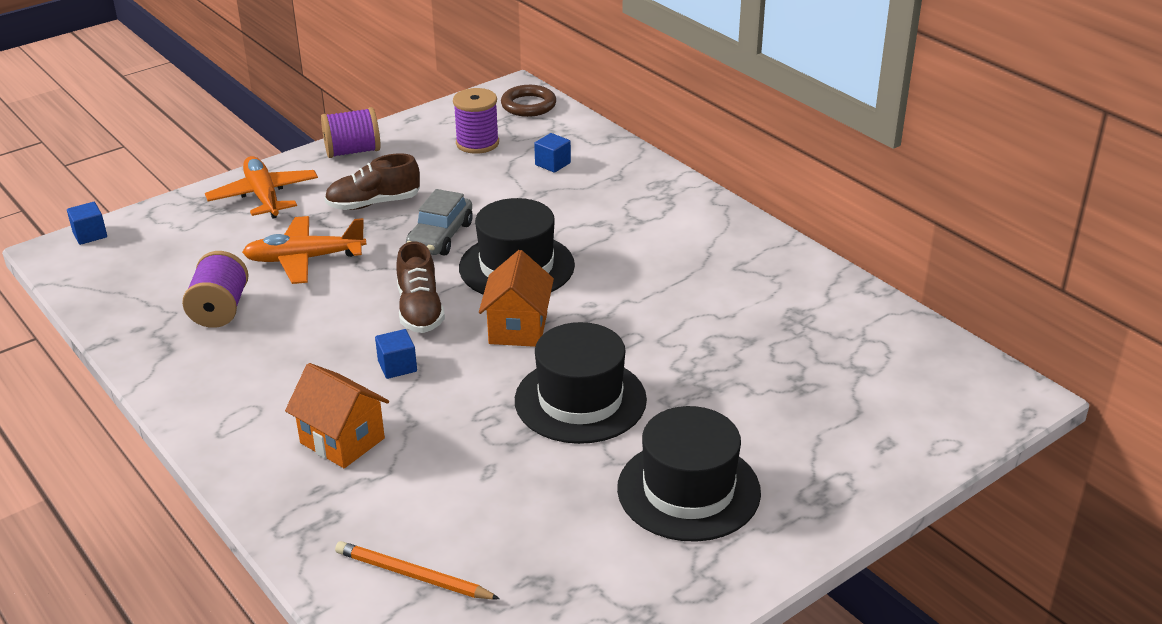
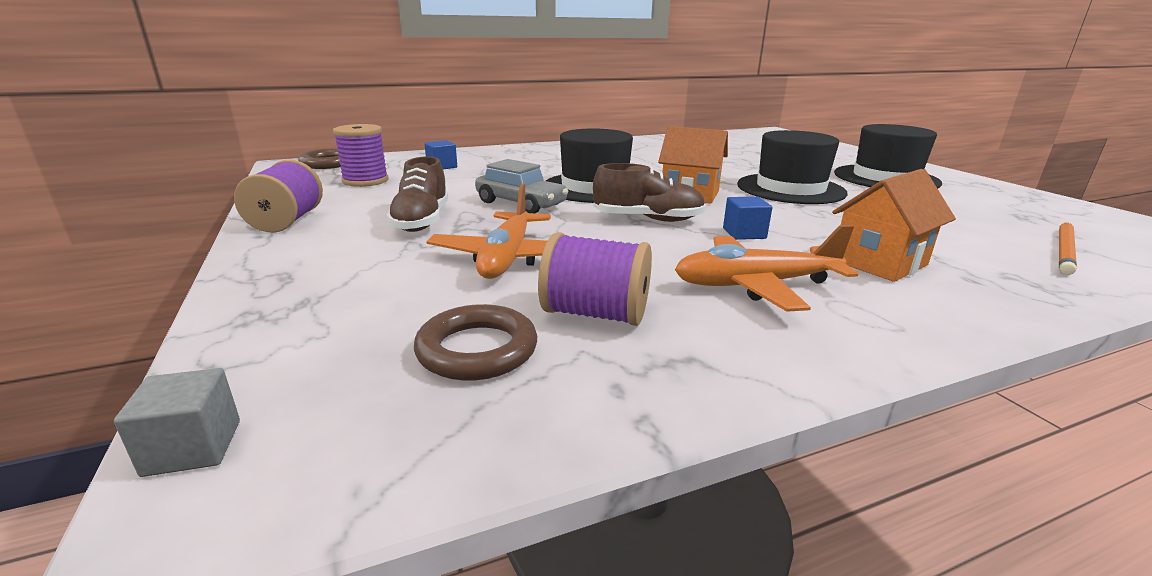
camera: 75 degrees left, 10 degrees down
(90, 235) = (193, 447): blue cube -> grey cube
(171, 279) = (477, 350): none -> brown ring
(264, 196) = (315, 271): orange plane -> orange plane (755, 285)

